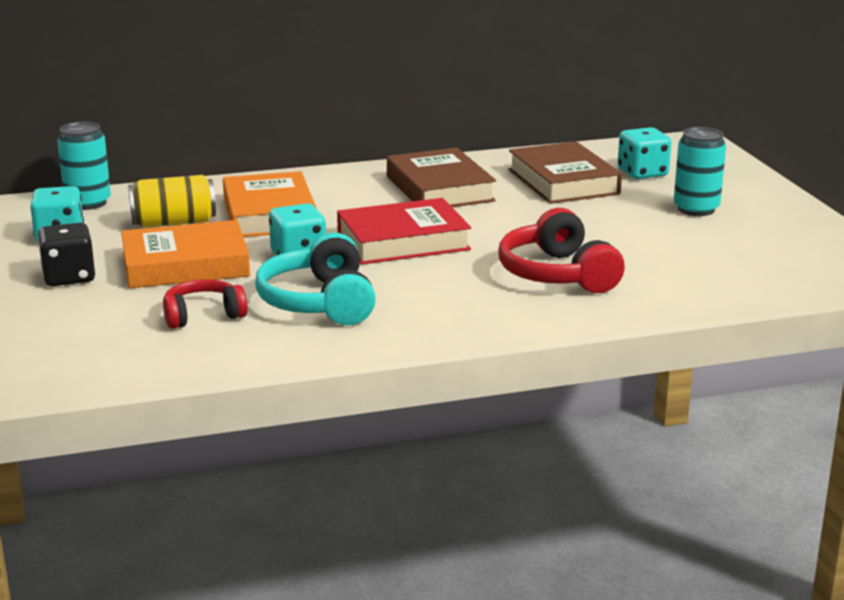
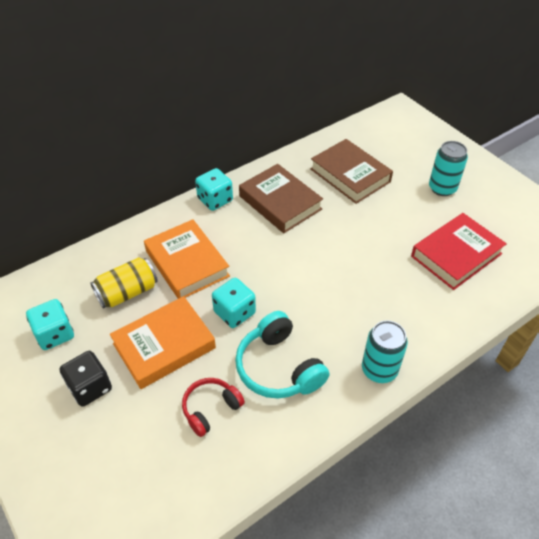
camera: 20 degrees left, 25 degrees up
(88, 203) = (52, 282): turquoise can -> turquoise can (379, 370)
(403, 241) = (291, 274): red book -> red book (456, 255)
(557, 274) = (405, 287): red headphones -> none
(642, 173) = (390, 153): turquoise dice -> turquoise dice (215, 200)

